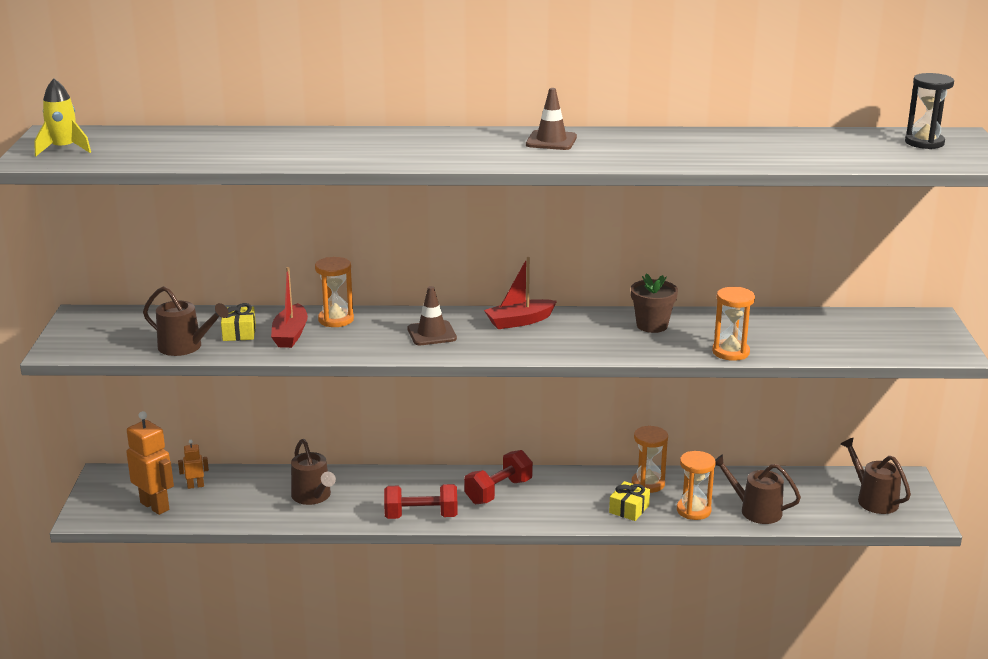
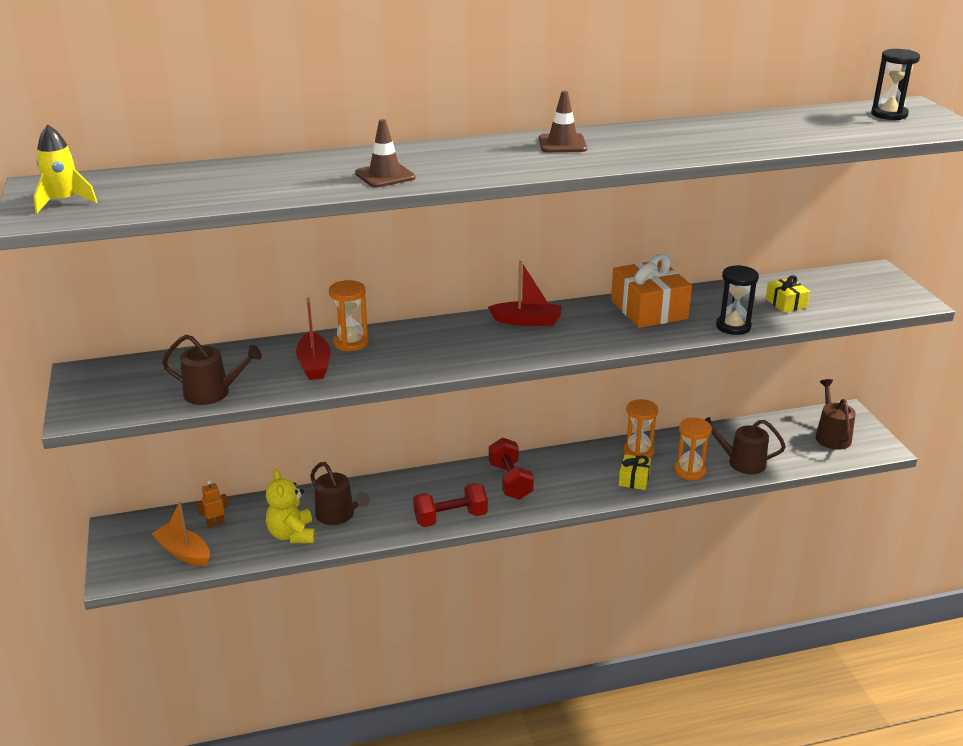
camera: 15 degrees left, 5 degrees up
(155, 506) = (183, 552): orange robot -> orange boat
(239, 332) = (260, 369): yellow gift -> yellow gift (786, 303)
(261, 507) = (292, 534): none -> yellow teddy bear
(431, 333) = (452, 345): brown traffic cone -> brown traffic cone (385, 175)
(498, 491) = (510, 481): red dumbbell -> red dumbbell turned 45 degrees counterclockwise
(519, 321) = (527, 321): red boat -> red boat turned 135 degrees counterclockwise
(652, 325) = (649, 309): brown flower pot -> orange gift
(730, 352) = (733, 326): orange hourglass -> black hourglass
(873, 499) = (831, 436): brown watering can -> brown watering can turned 45 degrees clockwise

